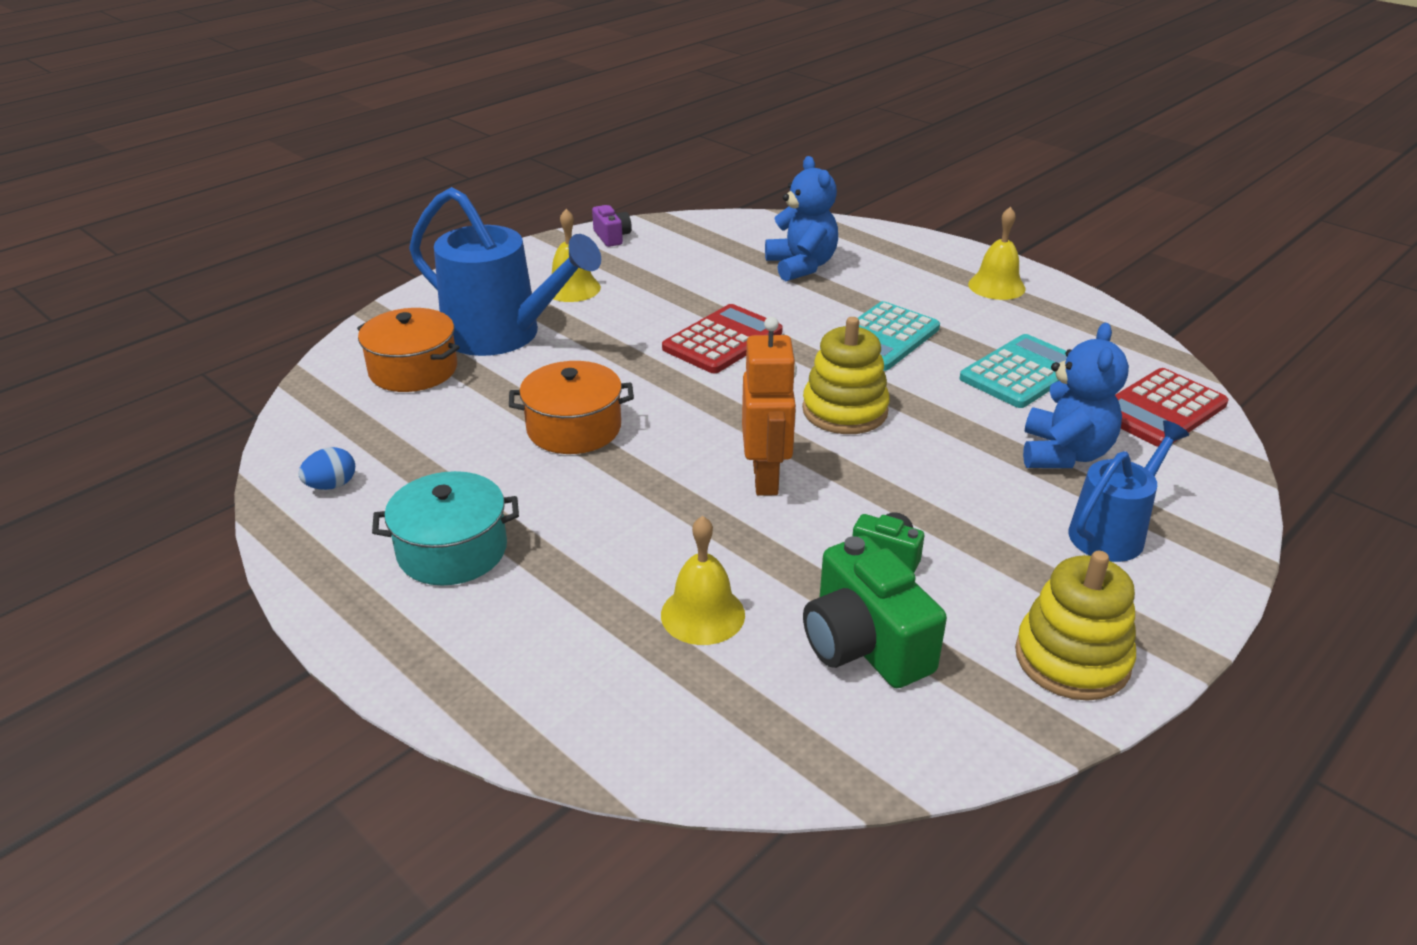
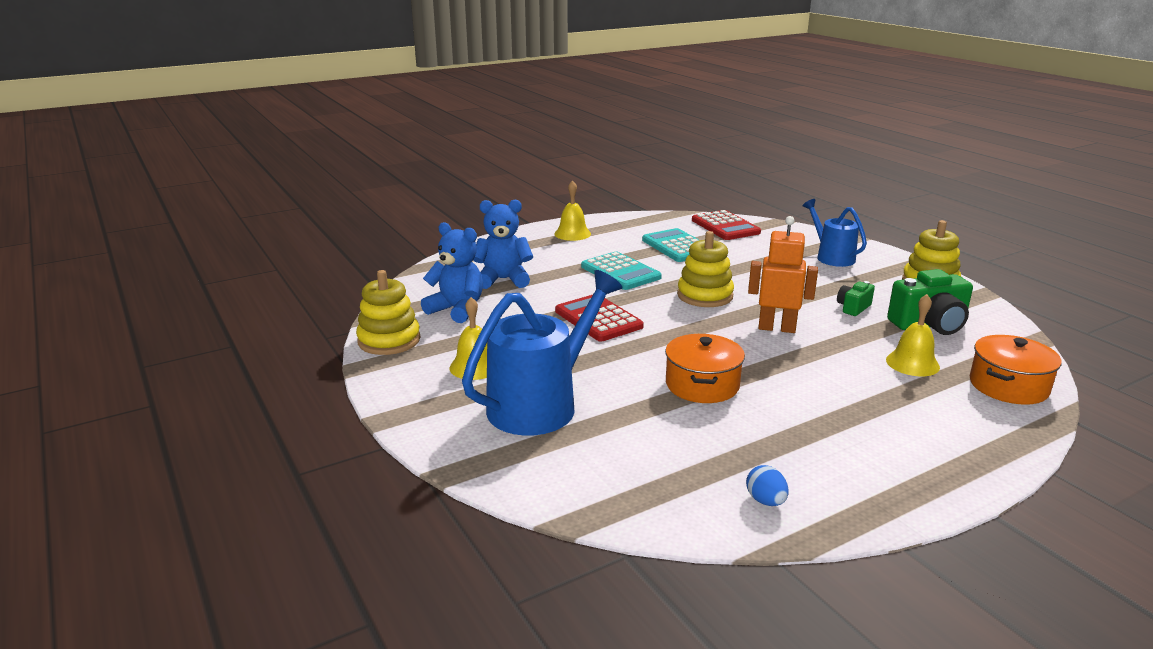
camera: 75 degrees left, 10 degrees down
(413, 370) = (582, 453): orange pot -> orange pot (1008, 386)
(452, 550) = (855, 445): turquoise pot -> none
(612, 237) = (389, 340): purple camera -> yellow stacking toy
(1064, 454) = (762, 253): blue teddy bear -> blue teddy bear (457, 310)

